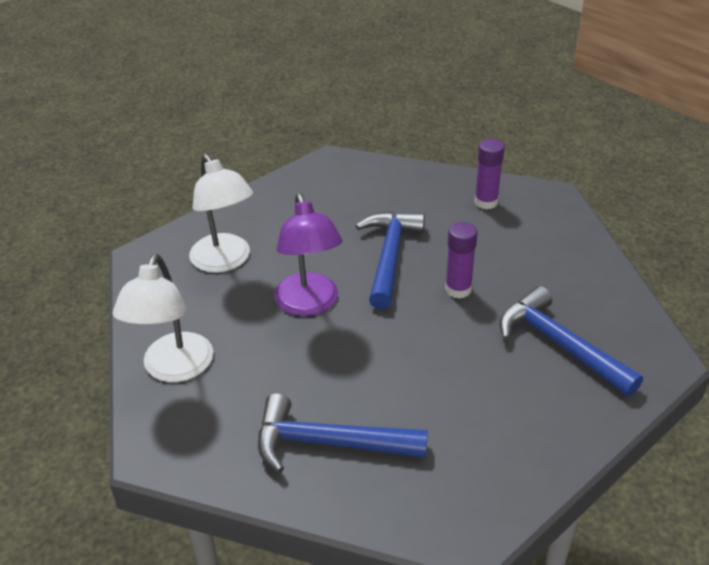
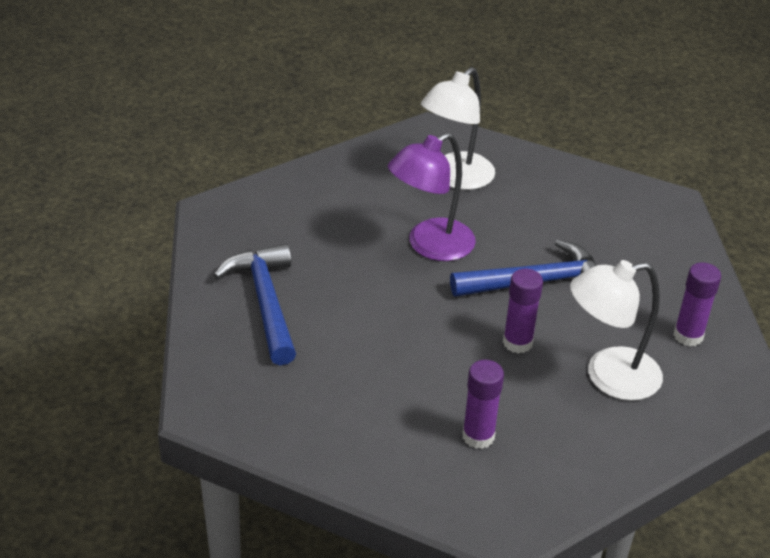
camera: 65 degrees right, 0 degrees up
(174, 369) = (304, 192): white lamp -> white lamp (608, 377)
(559, 345) = (478, 436): blue hammer -> purple glue stick

